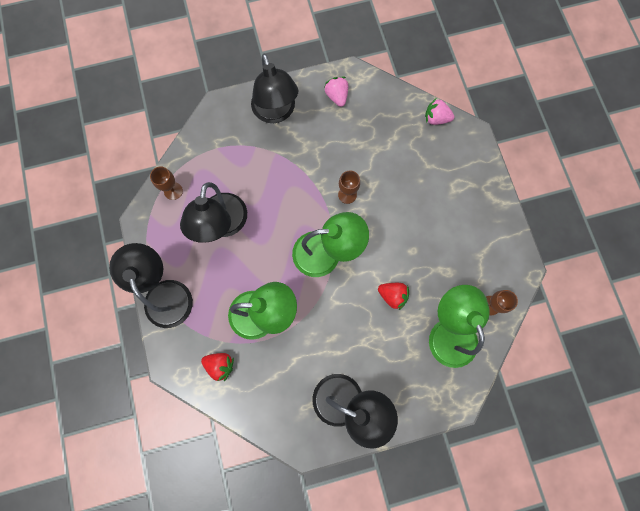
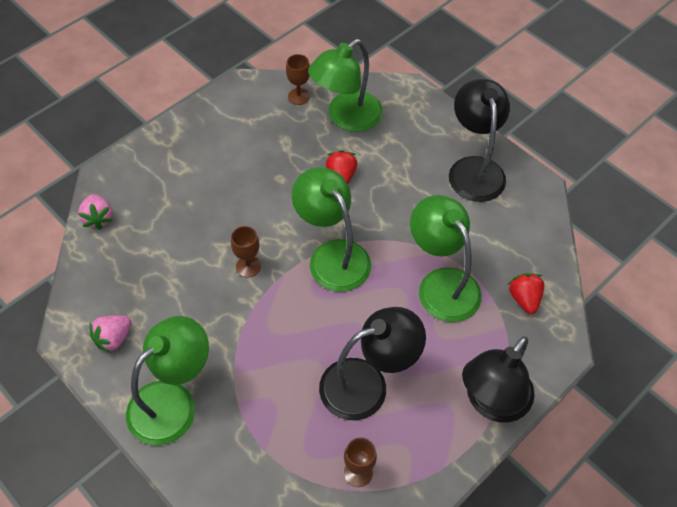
camera: 120 degrees left, 20 degrees down
(276, 112) = (173, 402): black lamp -> green lamp

